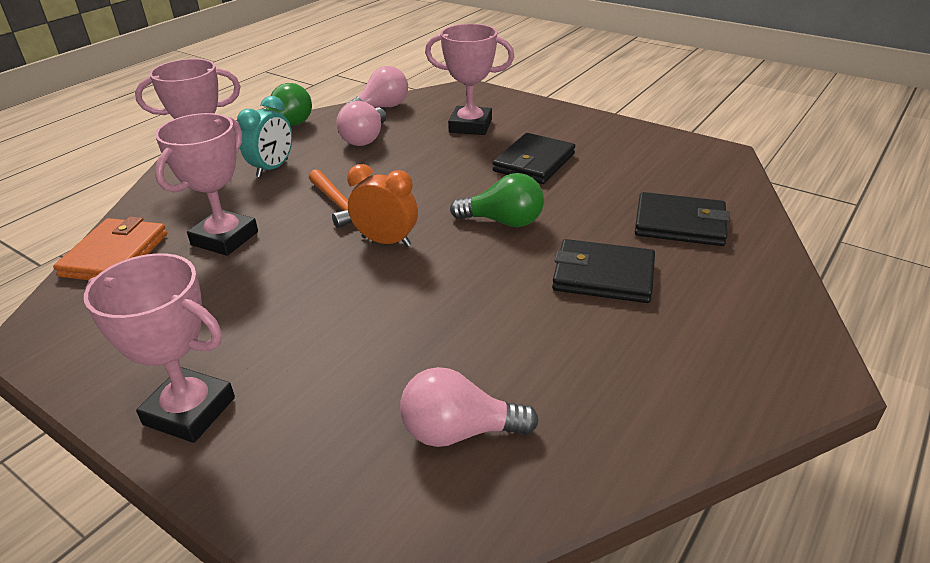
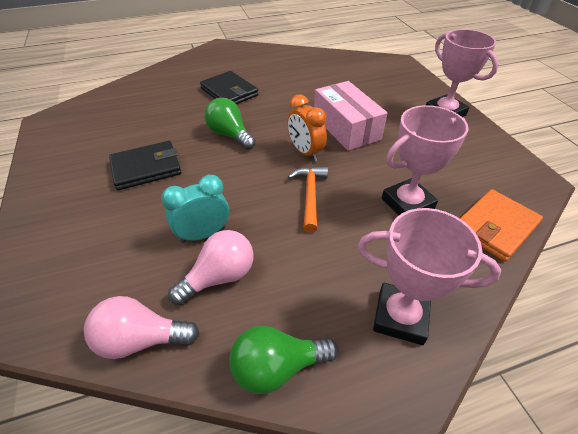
camera: 145 degrees left, 10 degrees up
(272, 168) = (336, 277): turquoise clock -> turquoise clock (203, 234)
(359, 298) = (346, 127): none -> pink box
(459, 432) = (346, 73): pink light bulb -> none
(470, 126) = (117, 239): pink trophy -> none
(680, 224) = (157, 96): black wallet -> none

